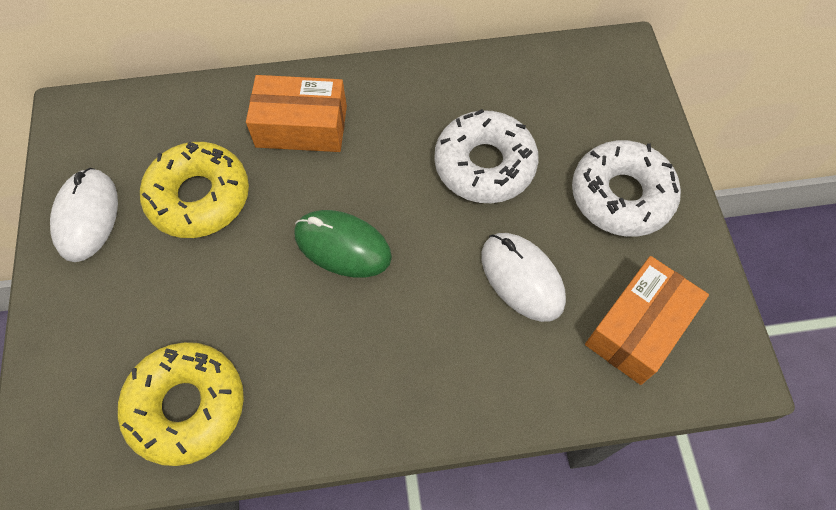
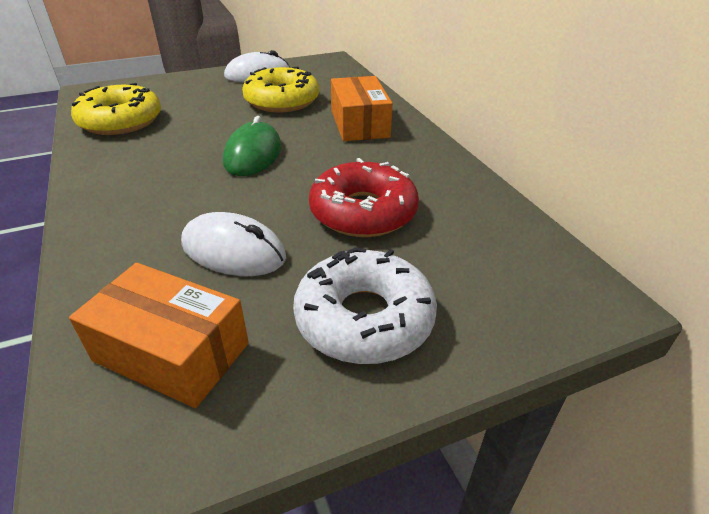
camera: 75 degrees right, 25 degrees down
(484, 165) = (363, 212): white donut -> red donut
(522, 278) = (233, 251): white mouse -> white mouse turned 75 degrees clockwise

